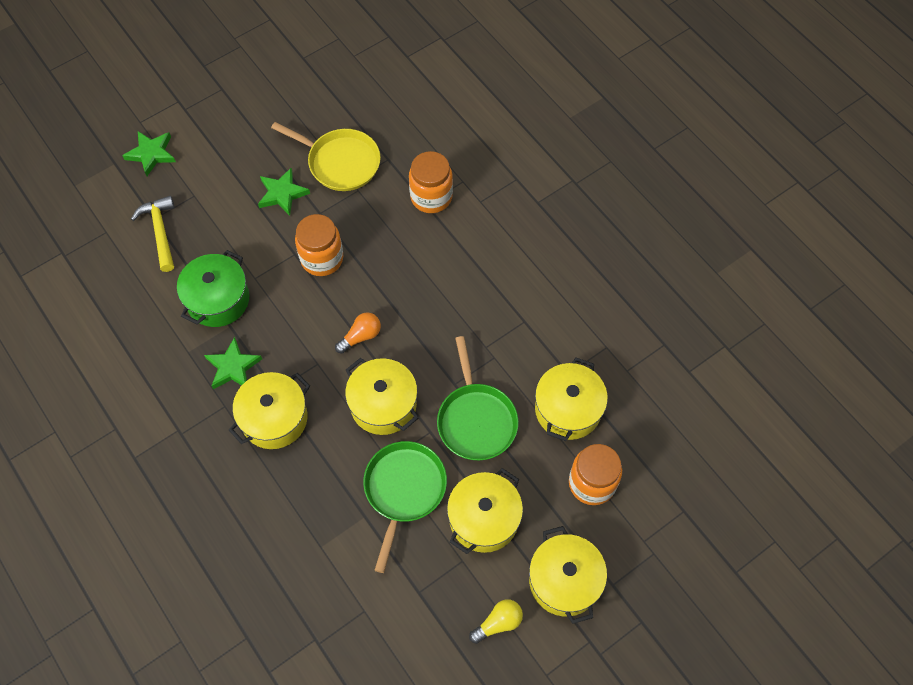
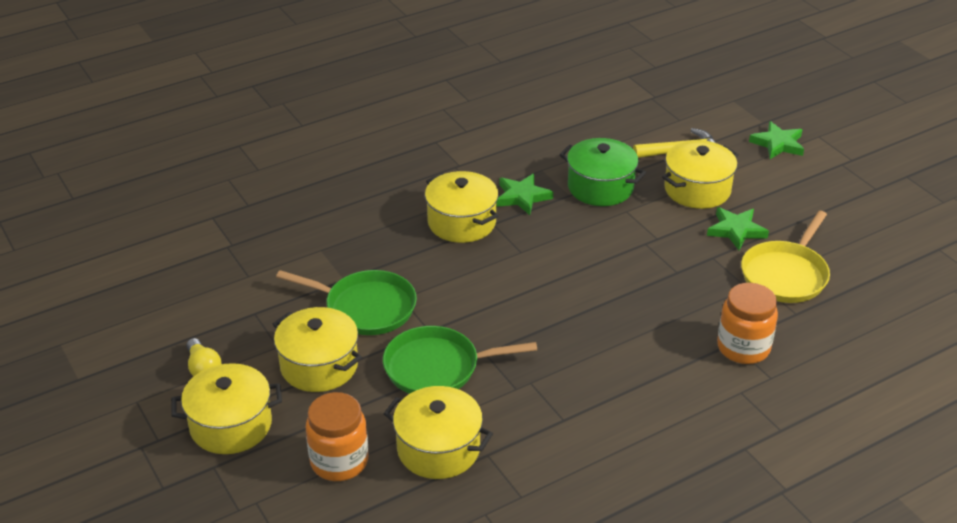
camera: 95 degrees right, 25 degrees down
(322, 259) = (651, 257): orange jar -> none
(361, 336) = (551, 283): orange light bulb -> none
(383, 405) = (466, 297): yellow pot -> yellow pot (697, 190)

